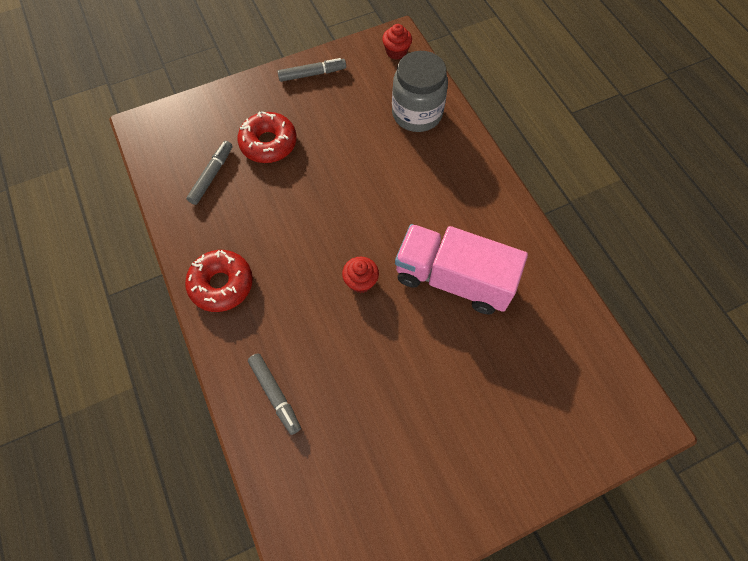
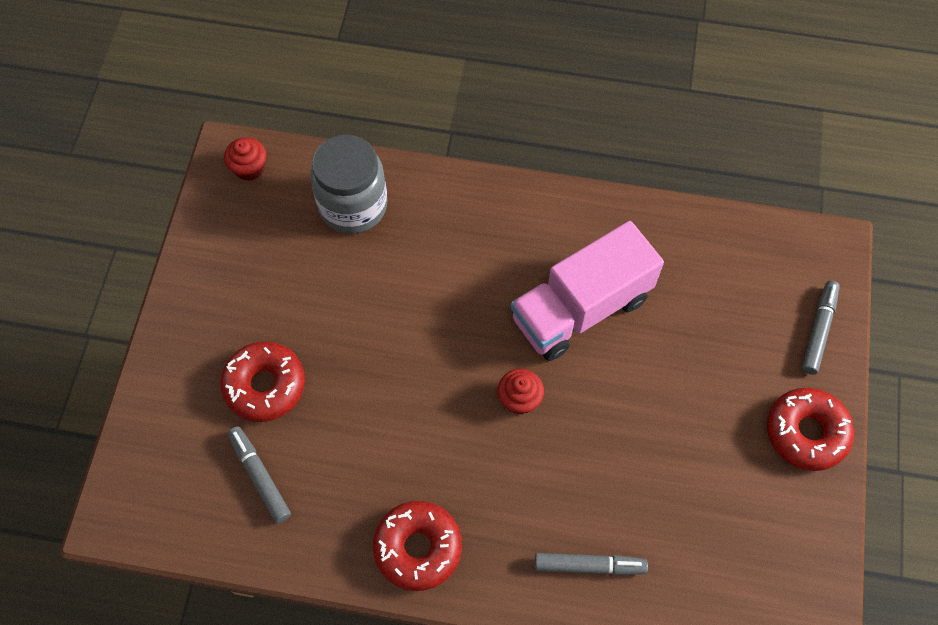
camera: 55 degrees left, 0 degrees up
(312, 74) = (203, 276): grey marker -> grey marker (818, 330)
(479, 490) = (806, 432): none -> red donut

